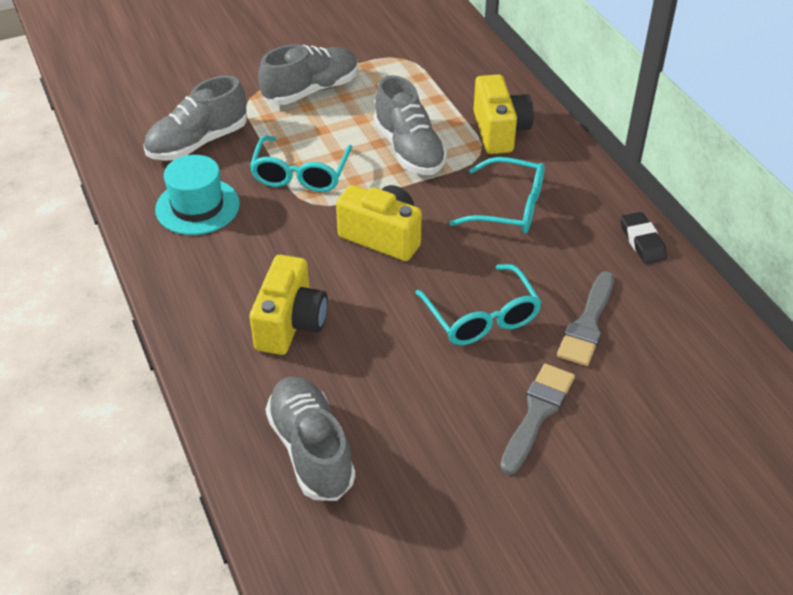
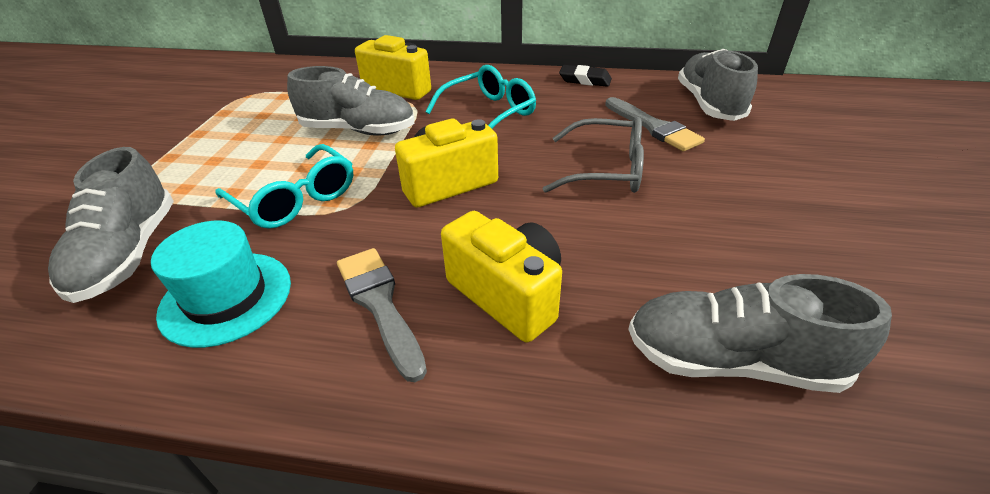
camera: 55 degrees left, 5 degrees down
(311, 90) = (198, 150): grey shoe -> grey shoe (709, 104)
(481, 316) = (605, 169): turquoise glasses -> grey glasses
(537, 413) = (746, 185): grey brush -> grey brush (380, 304)

